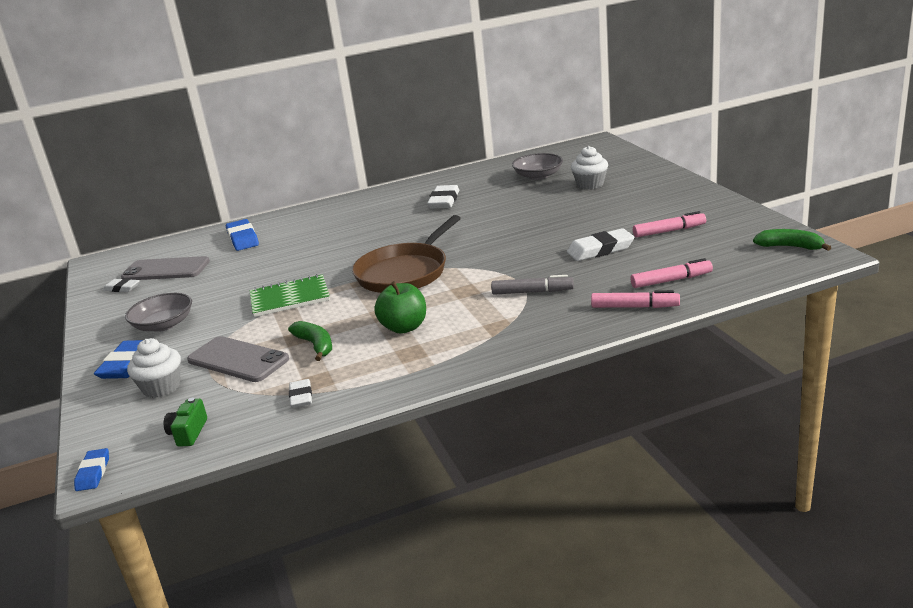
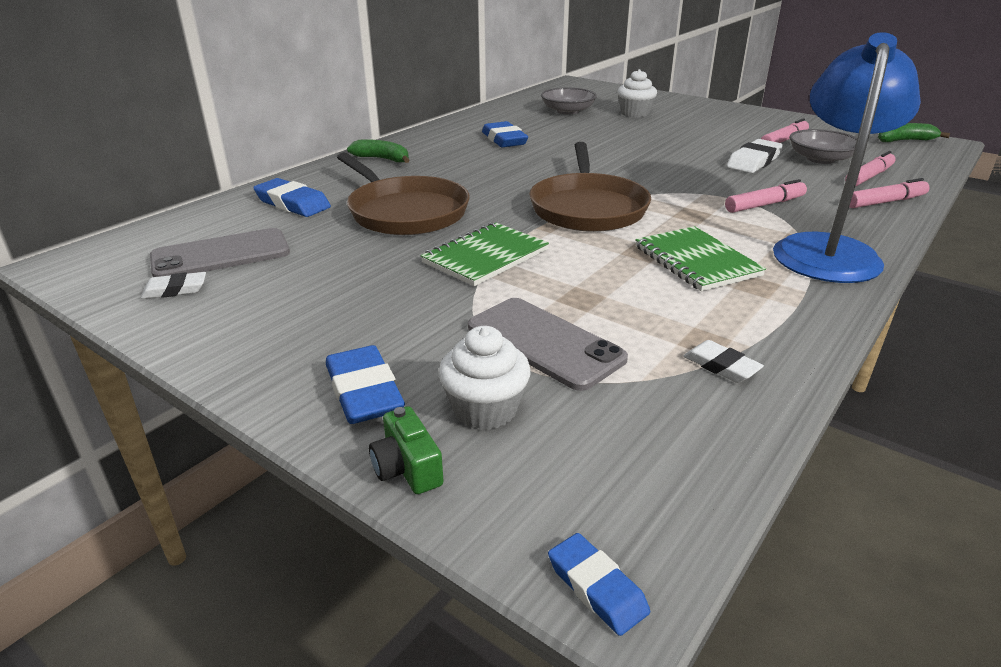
camera: 35 degrees left, 5 degrees up
(163, 325) = (338, 323): grey bowl -> grey bowl (820, 159)
(188, 433) = (648, 462): green camera -> green camera (407, 468)
(238, 360) = (544, 343): grey phone -> grey phone turned 45 degrees clockwise
(293, 256) = (405, 212): none -> brown pan
(315, 345) = (623, 302): green banana -> green banana (382, 159)
(404, 327) = (696, 261): green apple -> green notebook
(444, 201) = (504, 140): white eraser -> blue eraser
(506, 337) = (826, 249): none -> blue lamp
(532, 292) = (764, 205): grey marker -> pink marker

